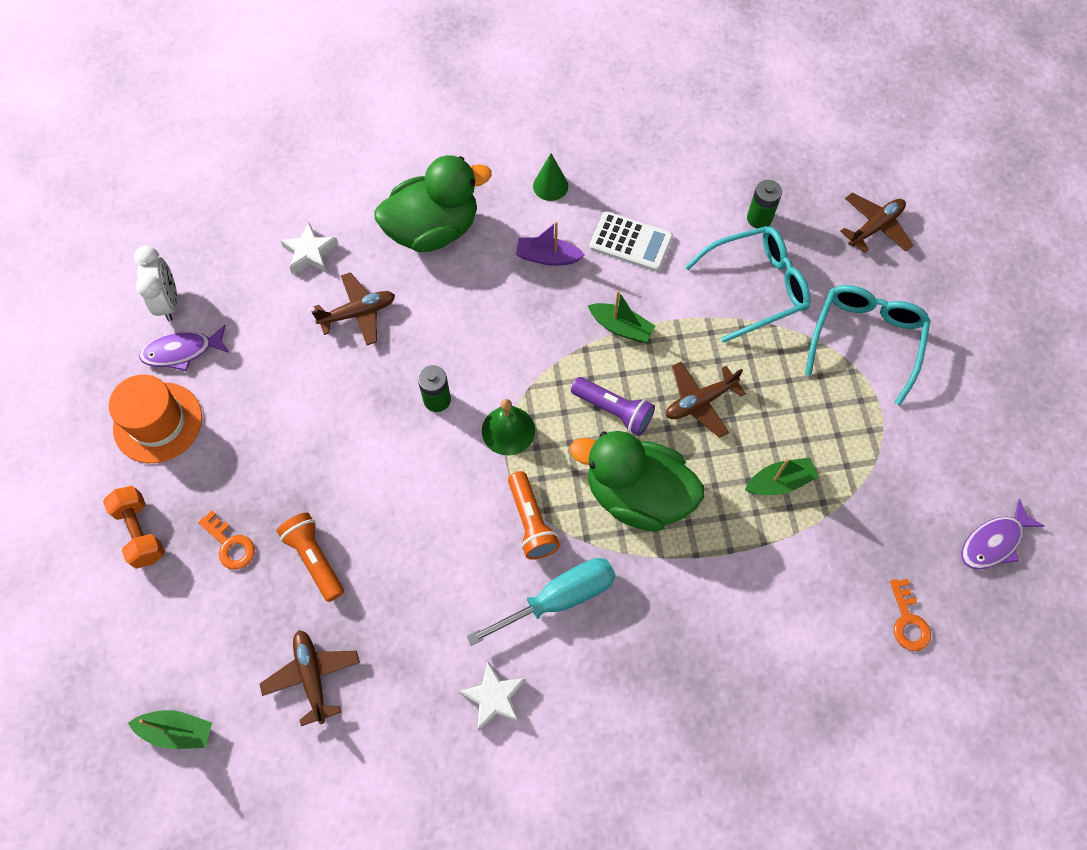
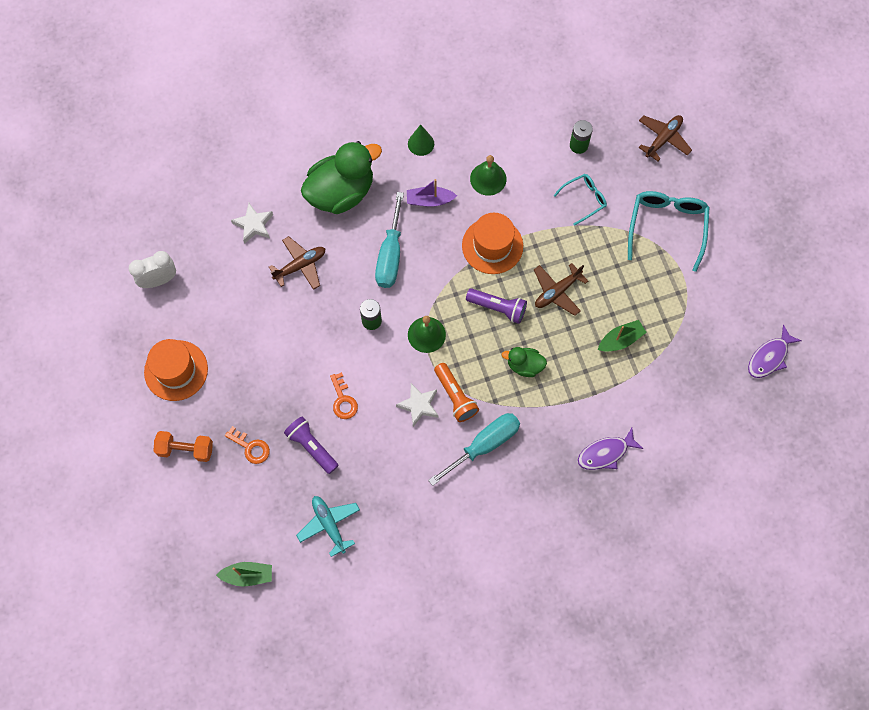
camera: 10 degrees left, 5 degrees up
(140, 532) = (185, 449): orange dumbbell -> orange dumbbell turned 45 degrees counterclockwise
(169, 302) = (159, 280): white clock -> white clock turned 90 degrees counterclockwise
(182, 351) = (179, 315): purple fish -> purple fish (605, 453)
(312, 676) = (329, 525): brown plane -> turquoise plane
(314, 559) = (311, 447): orange flashlight -> purple flashlight
(481, 318) = (390, 255): none -> turquoise screwdriver
(494, 697) = (453, 517): white star -> white star (419, 405)
(621, 327) = (492, 246): green boat -> orange hat
(631, 242) = (488, 179): white calculator -> green bell
(637, 495) = (524, 365): green duck -> green duck, size x0.49
(755, 287) = (584, 199): turquoise glasses -> turquoise glasses, size x0.57
(908, 620) = (718, 419): orange key -> orange key (343, 400)

